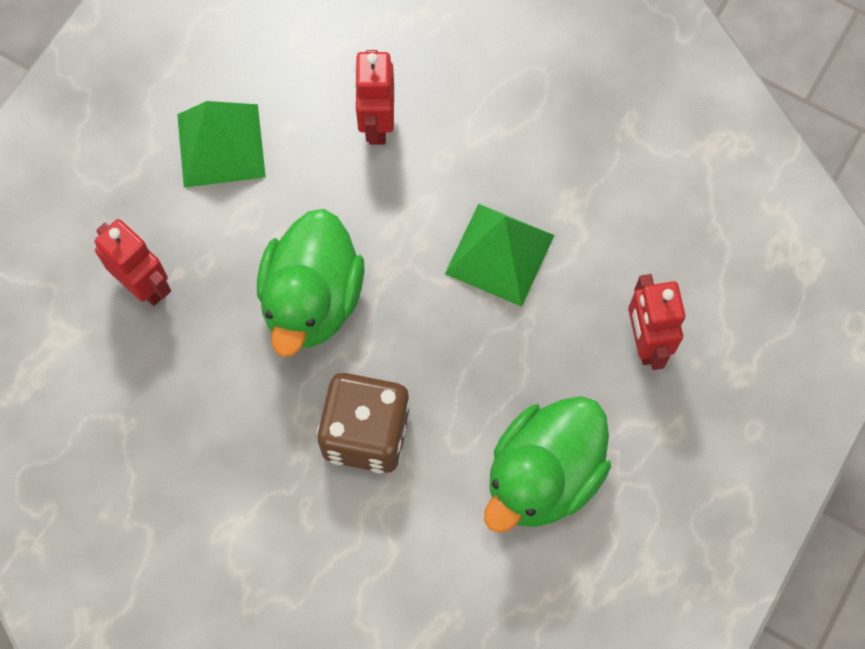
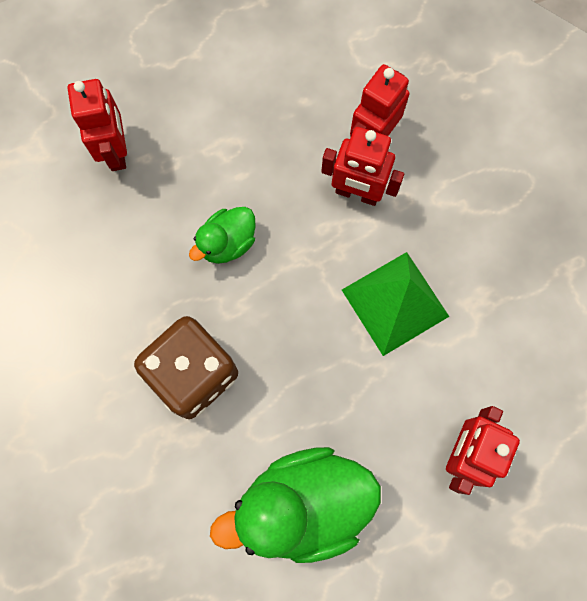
camera: 35 degrees right, 5 degrees up
(221, 145) = (245, 83): green pyramid -> none
(312, 300) = (227, 243): green duck -> green duck, size x0.53
(397, 181) = (357, 193): none -> red robot

